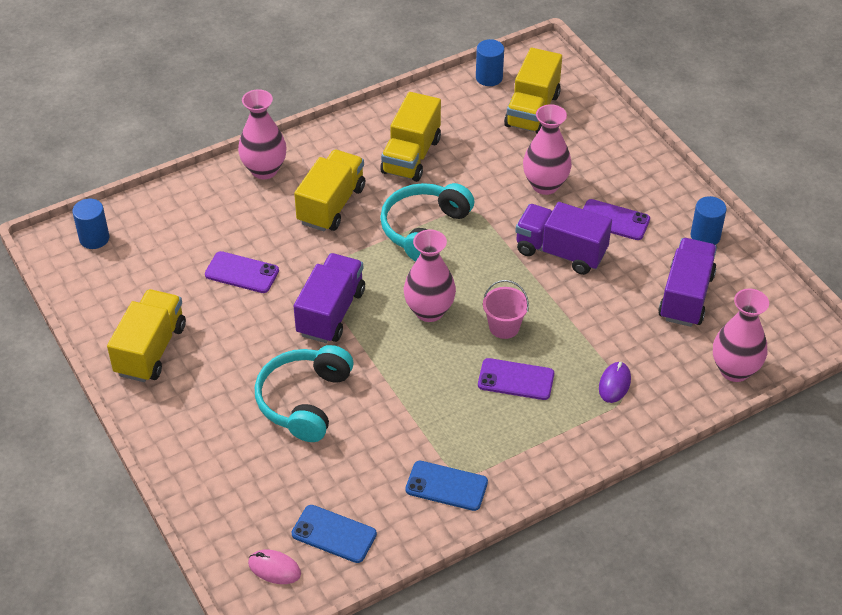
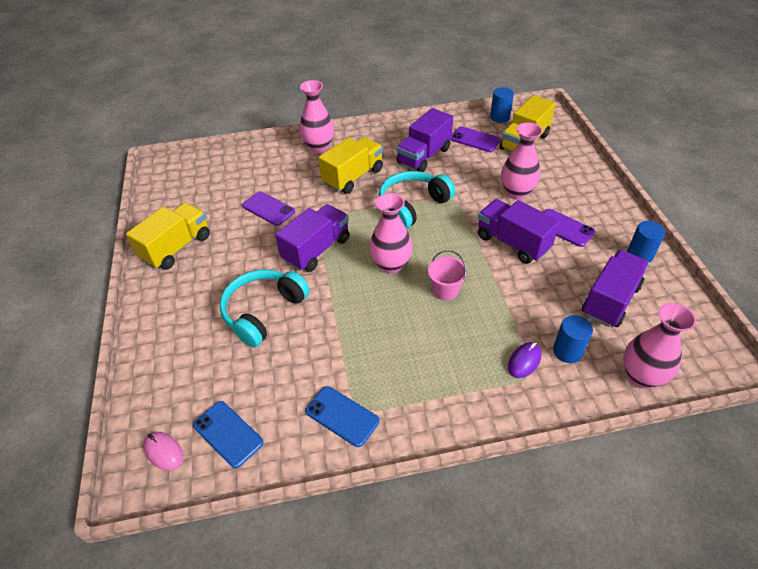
camera: 20 degrees right, 0 degrees up
(94, 238) = (186, 168): blue cylinder -> blue cylinder (567, 351)
(411, 156) = (424, 156): yellow truck -> purple truck
(516, 379) = (439, 336): purple phone -> purple phone (475, 139)

